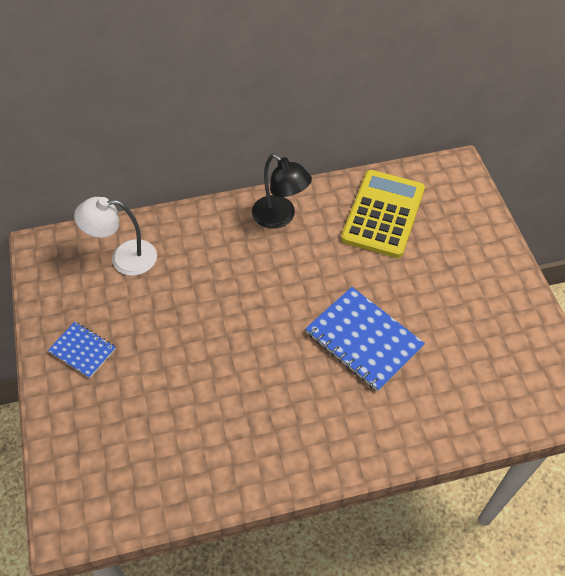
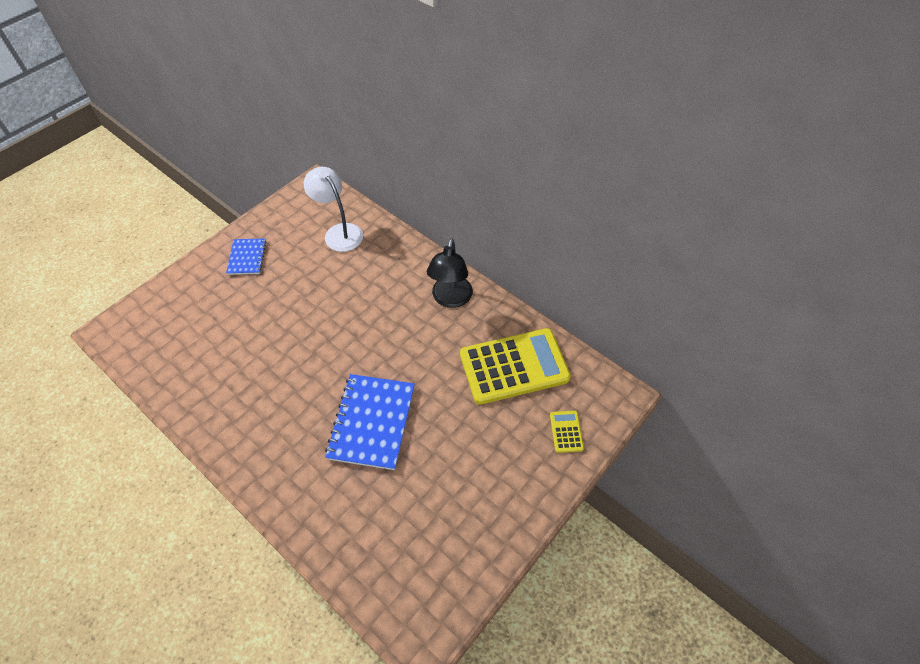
camera: 55 degrees right, 0 degrees up
(466, 216) = (566, 431): none -> yellow calculator

